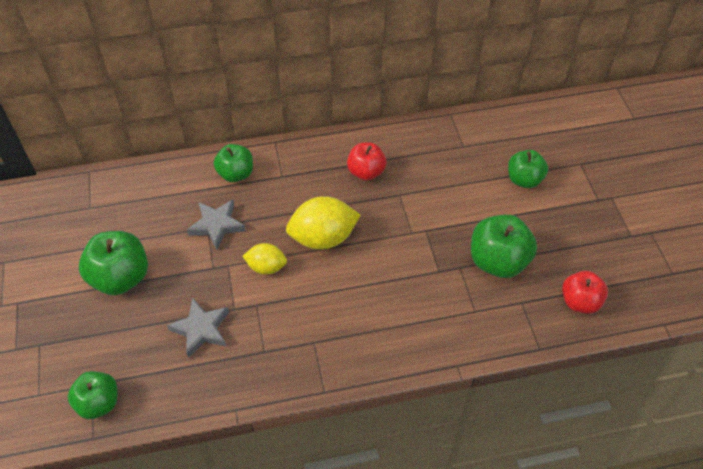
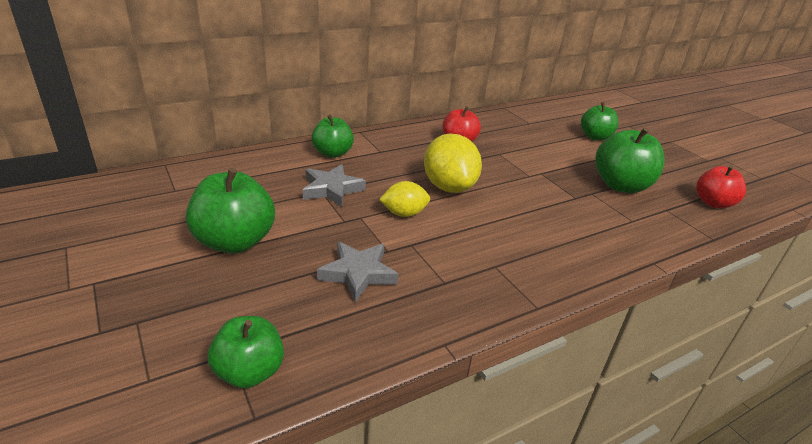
camera: 20 degrees left, 20 degrees down
(323, 238) = (449, 187): yellow lemon -> yellow lemon turned 75 degrees counterclockwise

